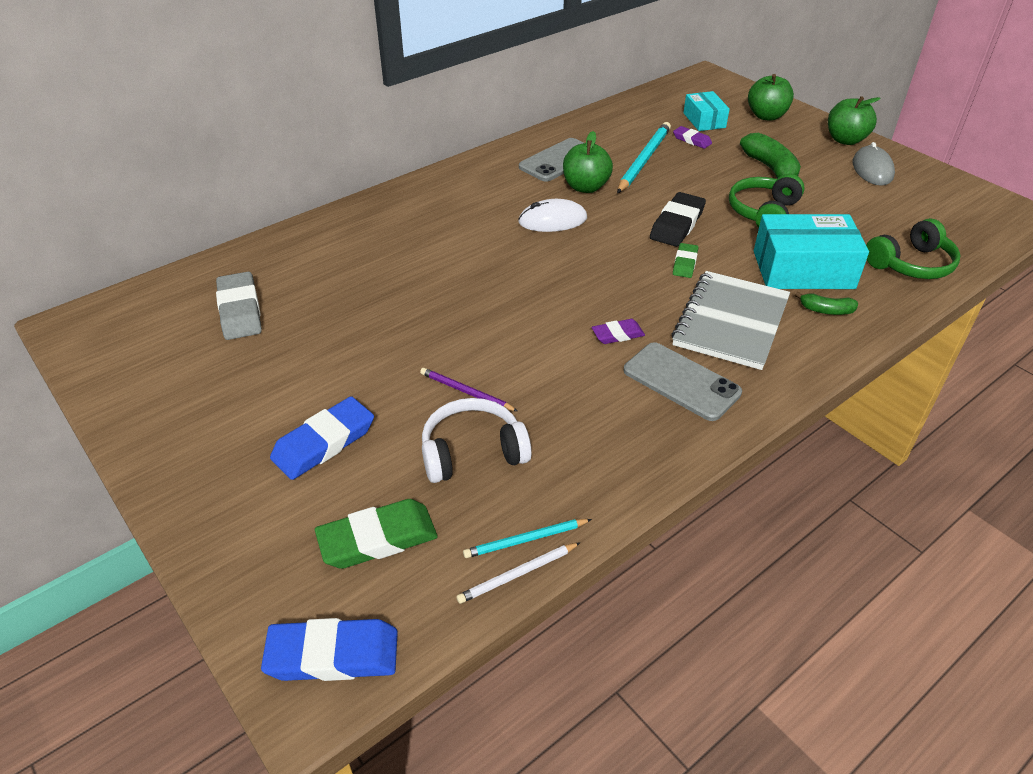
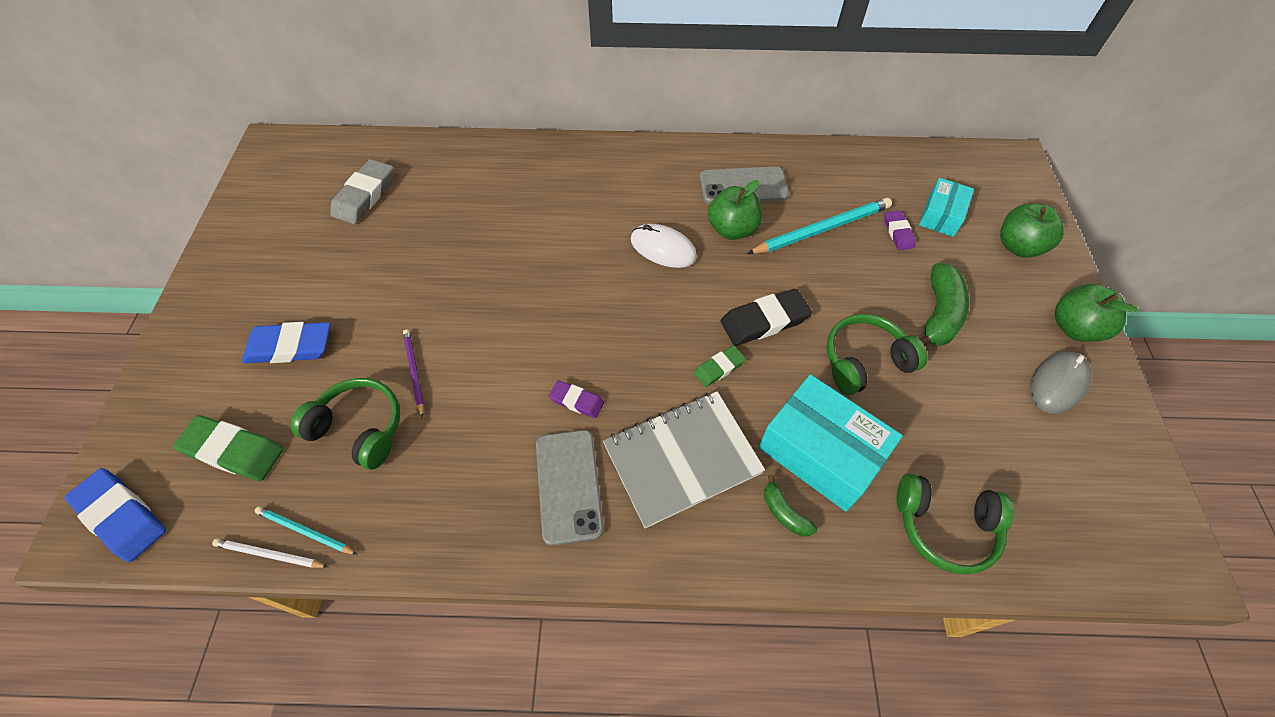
camera: 40 degrees right, 15 degrees up
(472, 452) = (359, 428): white headphones -> green headphones

